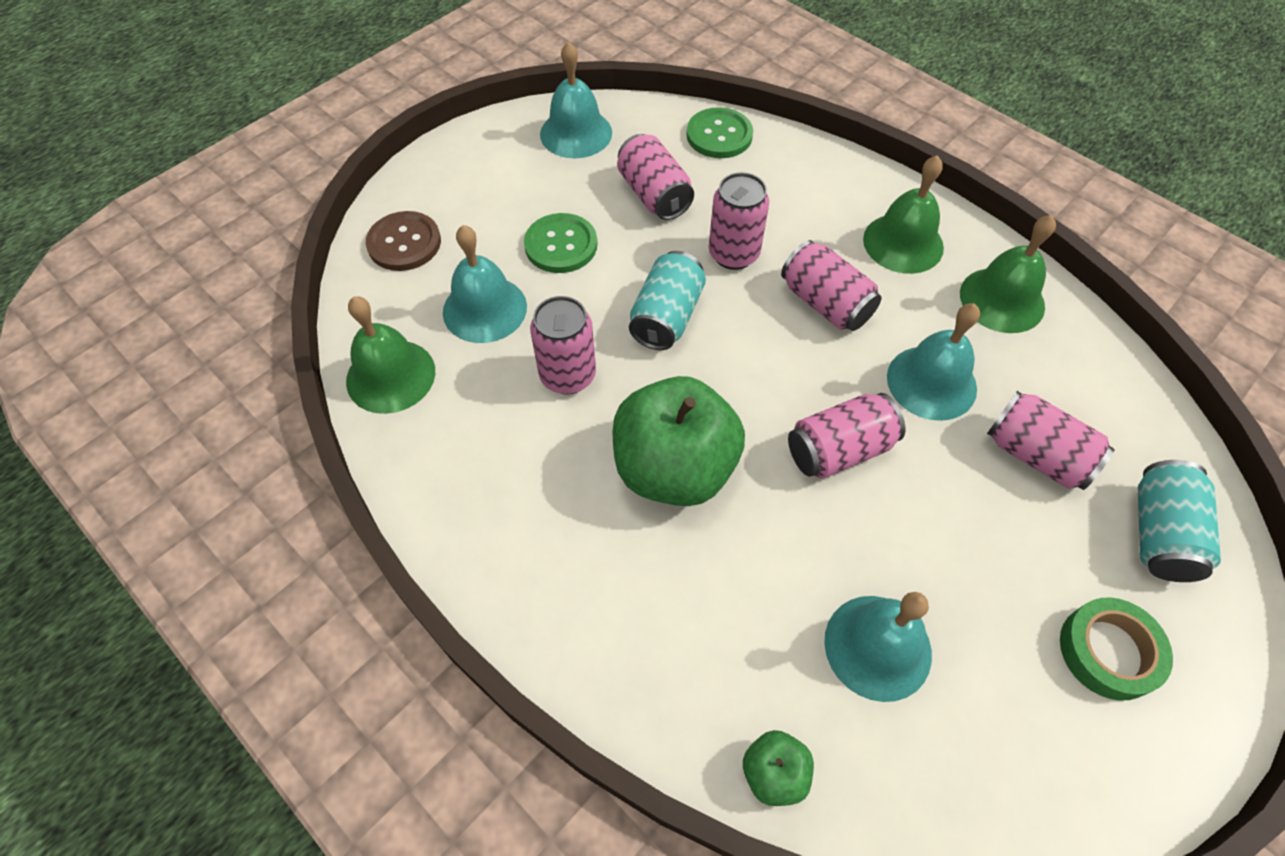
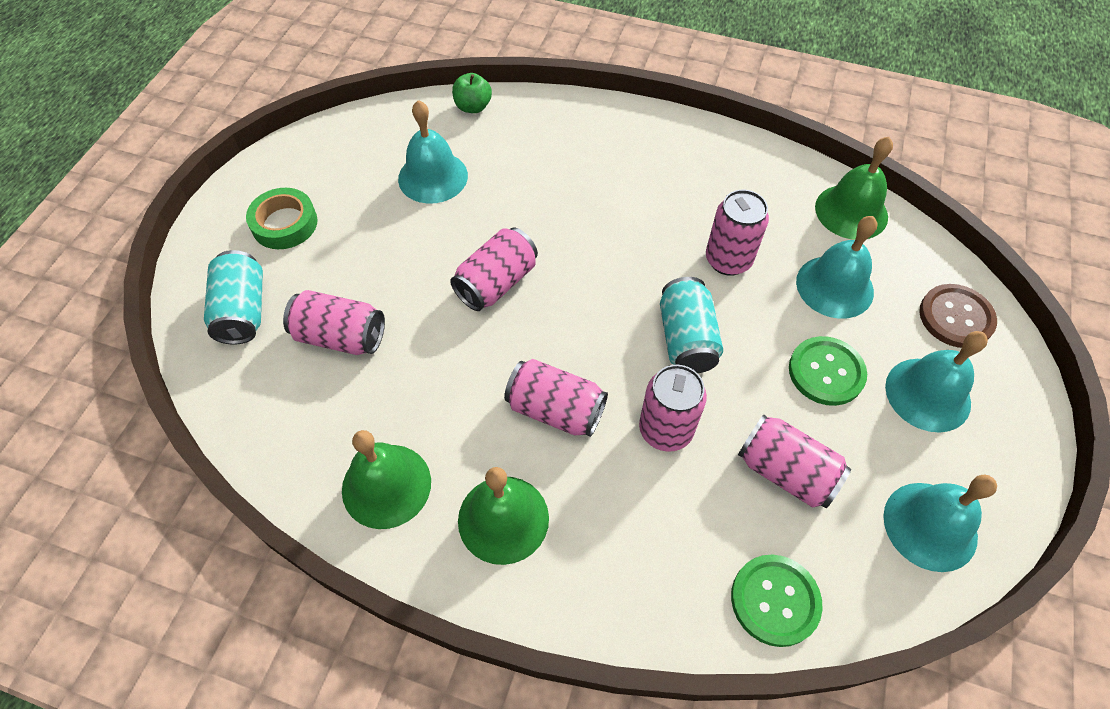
camera: 155 degrees right, 0 degrees up
(674, 468) = (609, 227): green apple -> none
(931, 382) = (437, 367): turquoise bell -> turquoise bell (928, 394)

